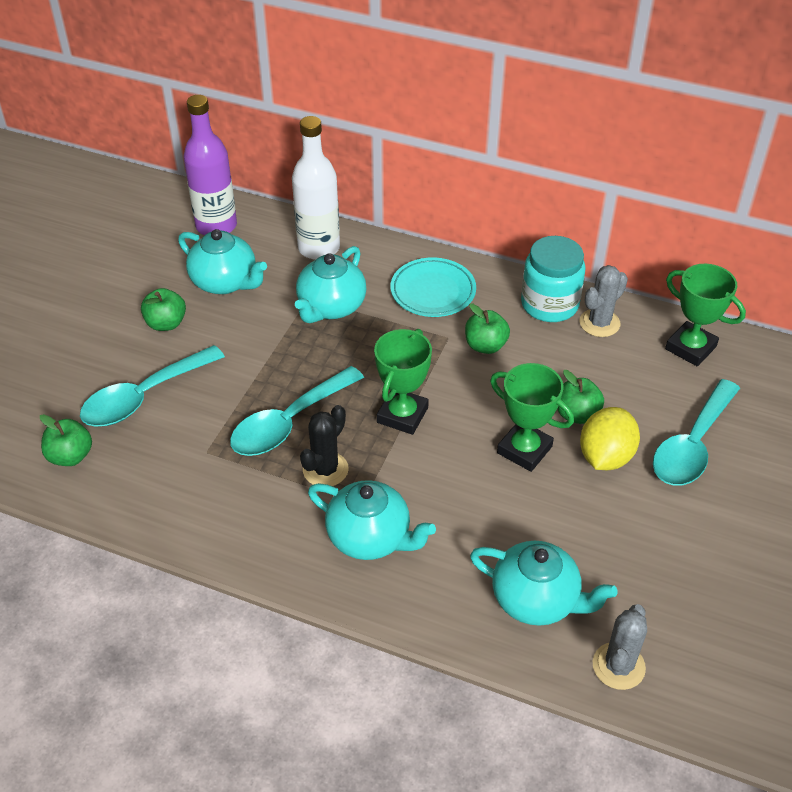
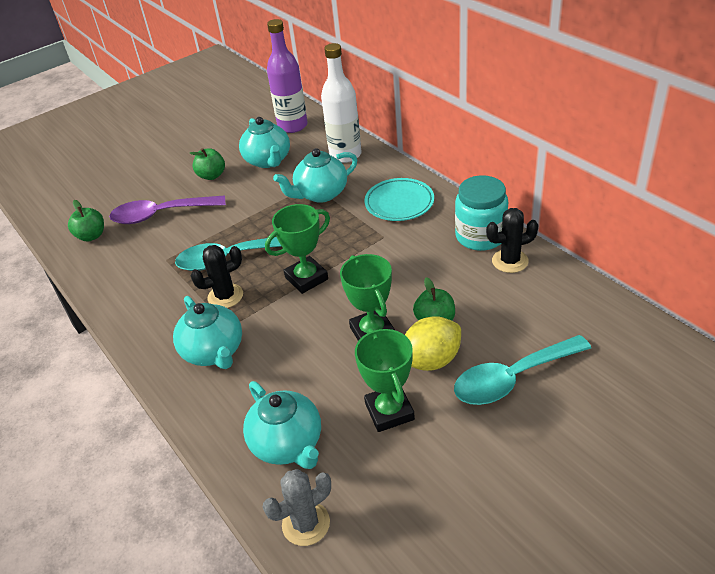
camera: 35 degrees right, 5 degrees down
(144, 397) = (161, 215): turquoise spoon -> purple spoon
(485, 346) = (406, 250): green apple -> none
(599, 323) = (510, 261): grey cactus -> black cactus
(690, 348) = (574, 303): green trophy -> green trophy (389, 411)

